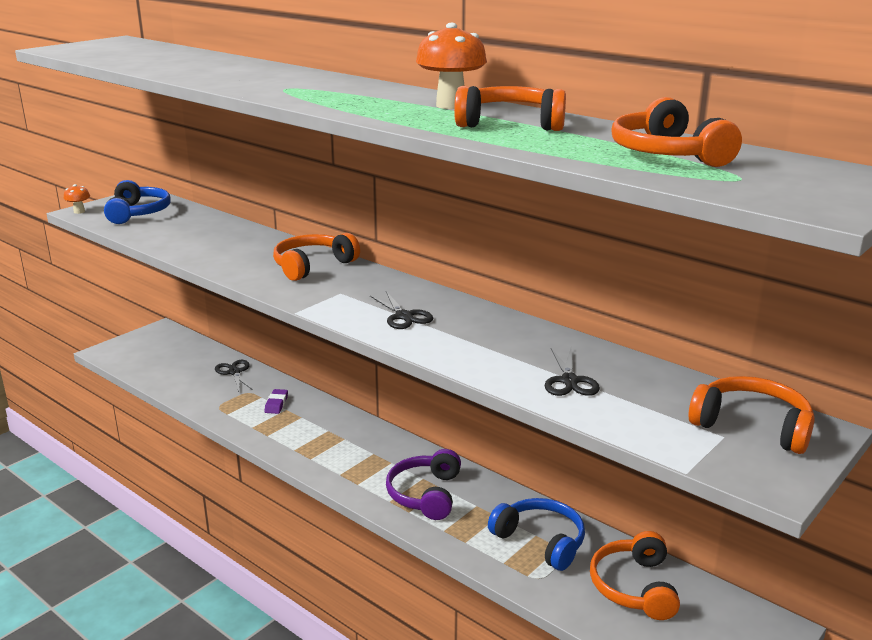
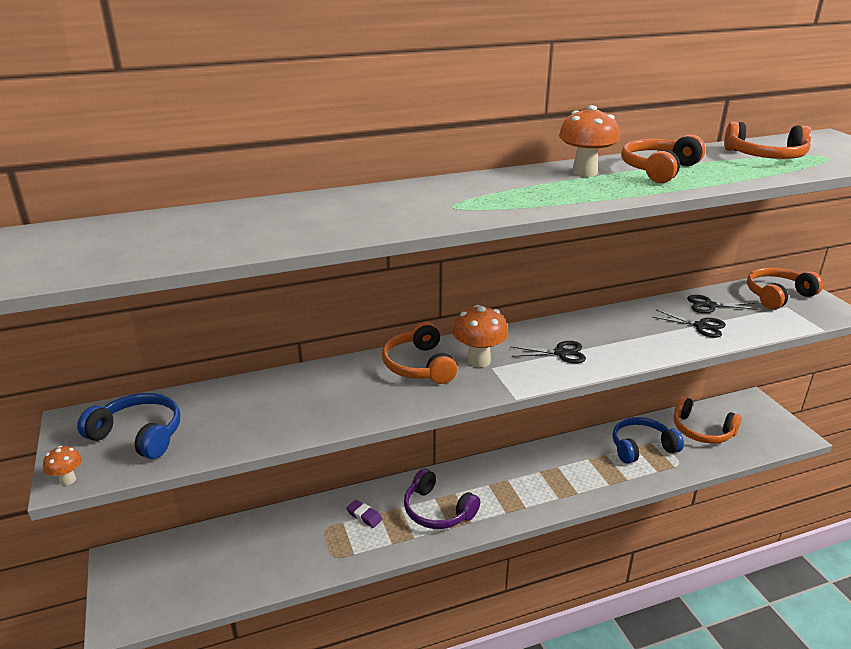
camera: 60 degrees left, 5 degrees up
(234, 372) = (277, 527): black scissors -> black scissors (709, 305)
(347, 285) = (479, 360): none -> orange mushroom
(425, 494) = (560, 477): purple headphones -> purple headphones (437, 511)

